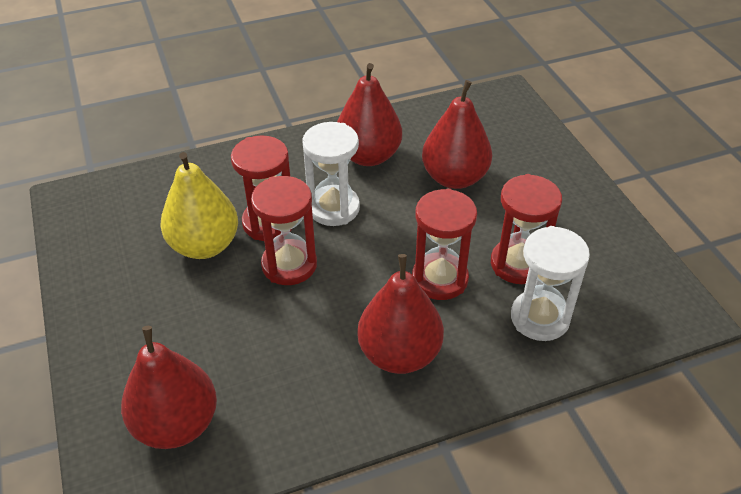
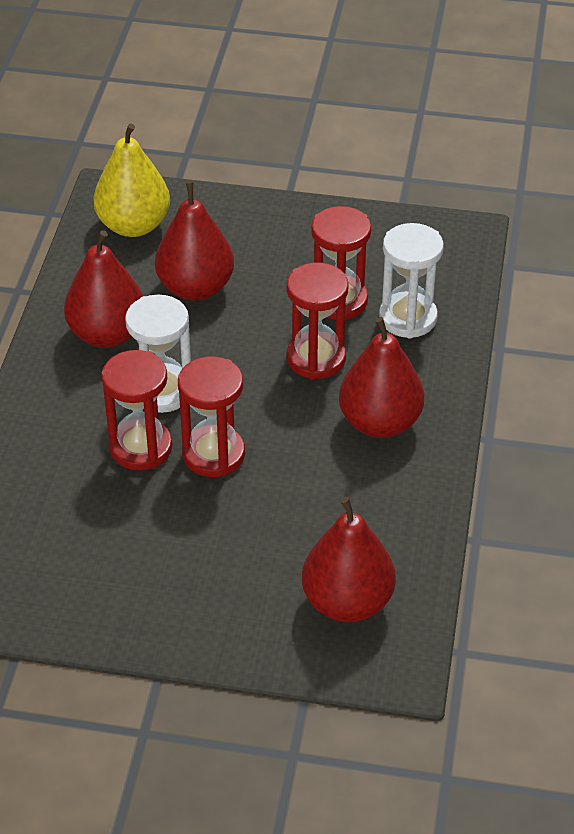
camera: 60 degrees left, 0 degrees up
(204, 245) = (132, 509): yellow pear -> yellow pear (133, 225)

